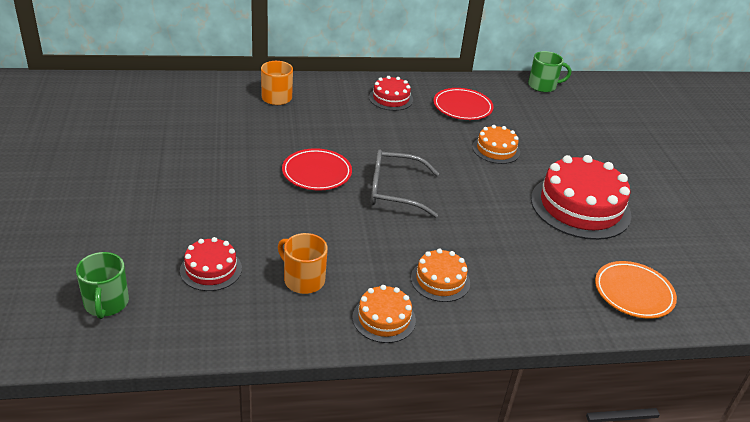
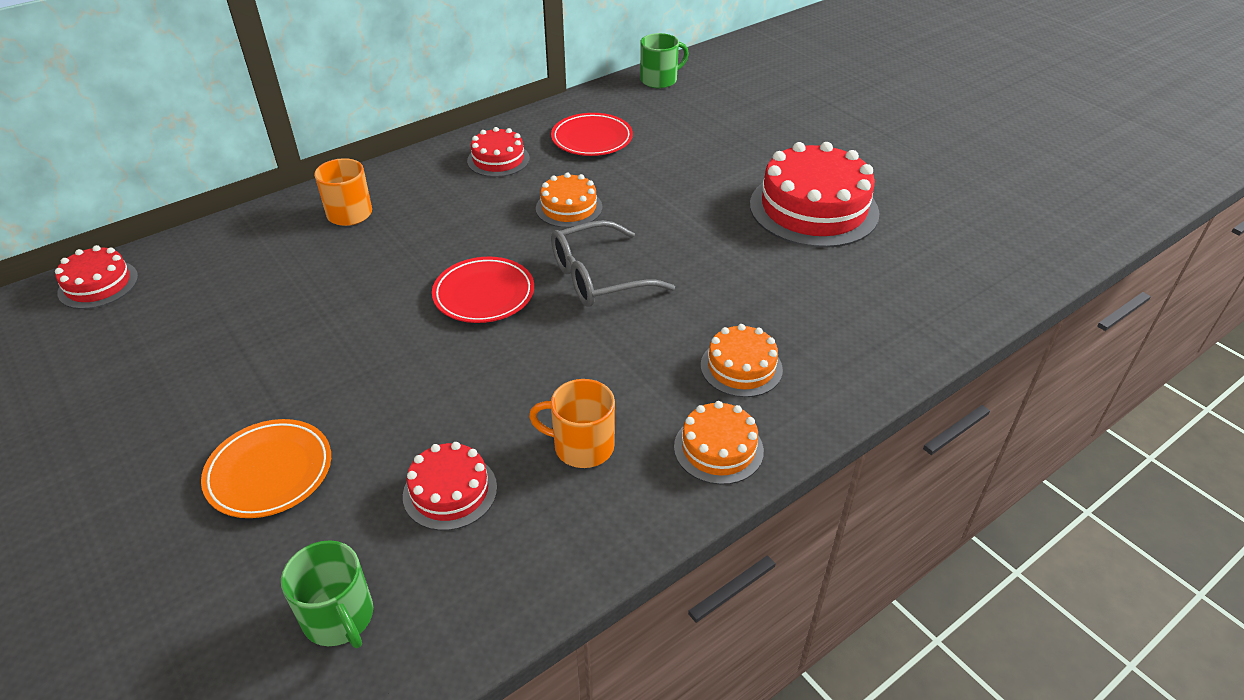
camera: 25 degrees left, 5 degrees up
(118, 86) = (98, 284): none -> red cake
(496, 149) = (671, 177): orange cake -> orange cake (569, 208)
(633, 293) = (945, 286): orange plate -> orange plate (269, 472)

